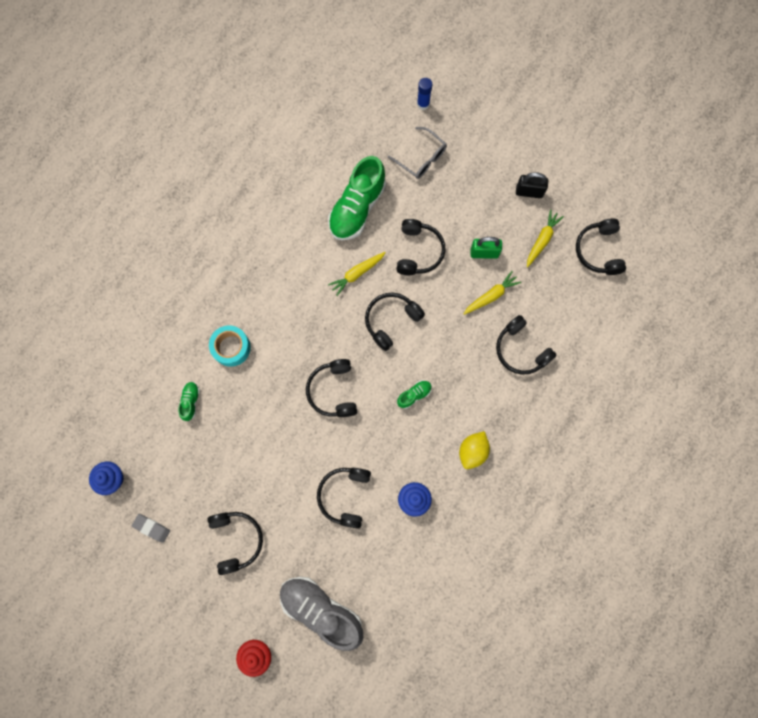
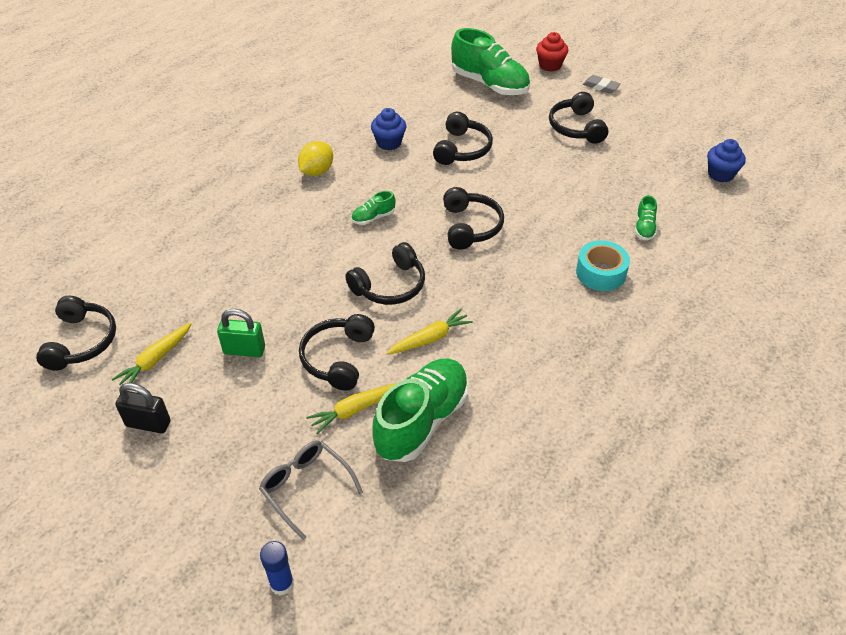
camera: 175 degrees left, 30 degrees down
(151, 528) = (667, 139): grey eraser -> grey eraser (601, 87)
(321, 610) = (490, 84): grey shoe -> green shoe
(491, 296) = (250, 302): yellow carrot -> yellow carrot (354, 410)
(521, 350) = (231, 248): black headphones -> none

